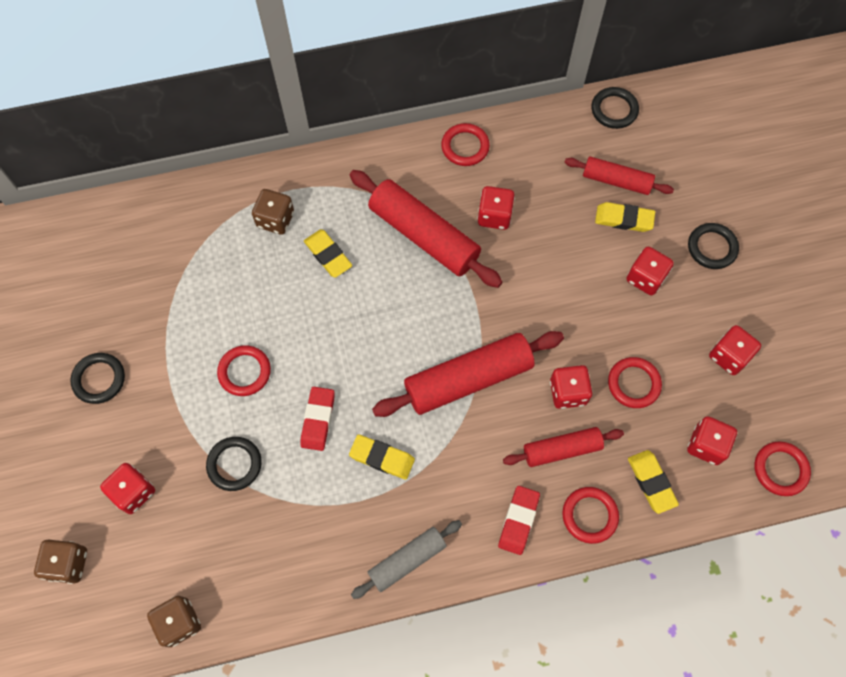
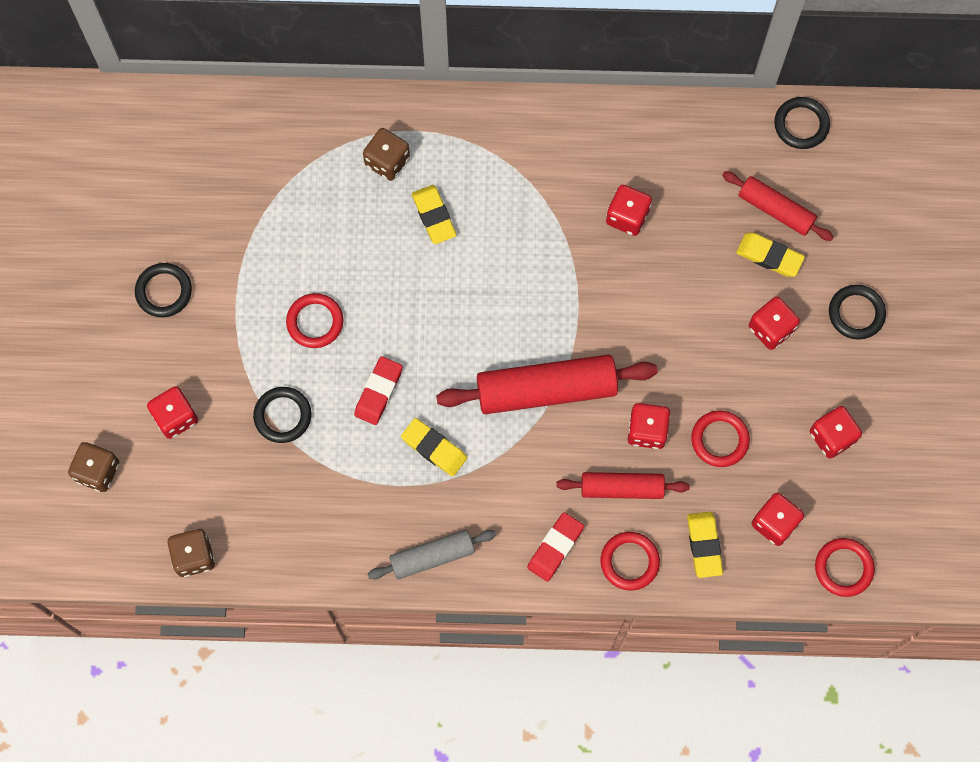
camera: 15 degrees right, 5 degrees up
(424, 236) = (543, 220): red rolling pin -> none
(465, 147) = (618, 127): red ring -> none

